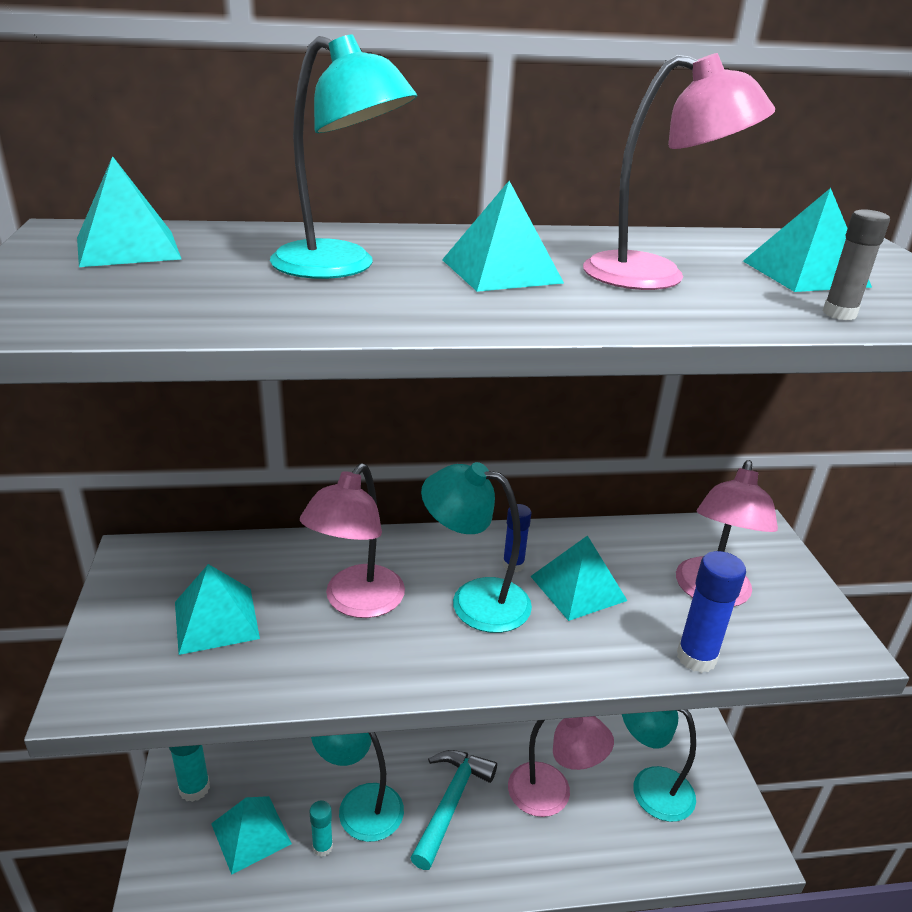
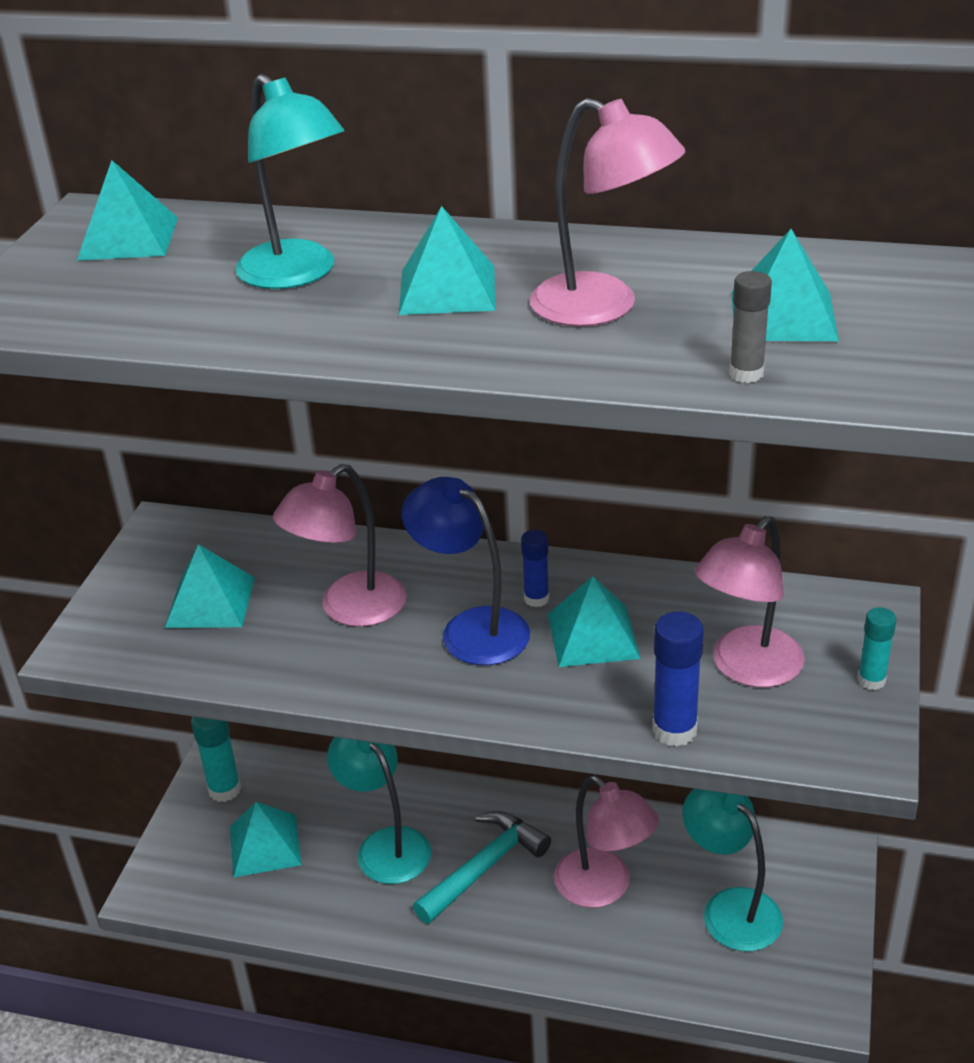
camera: 25 degrees right, 5 degrees up
(322, 847) = (331, 875): turquoise glue stick -> turquoise glue stick (871, 680)
(474, 600) = (471, 628): turquoise lamp -> blue lamp

